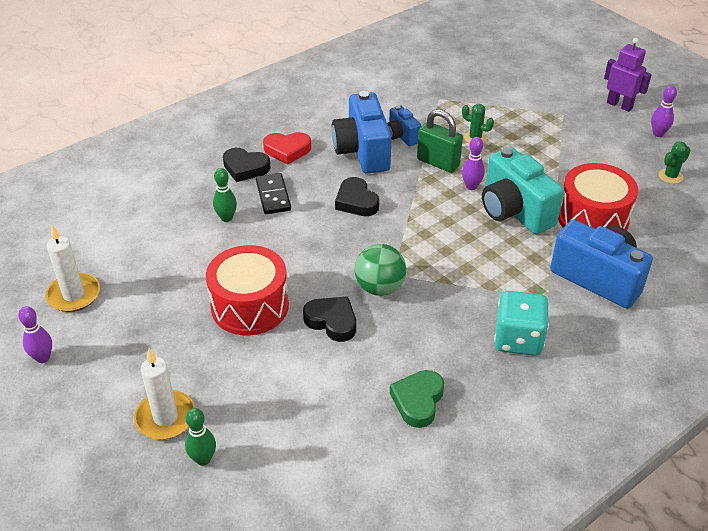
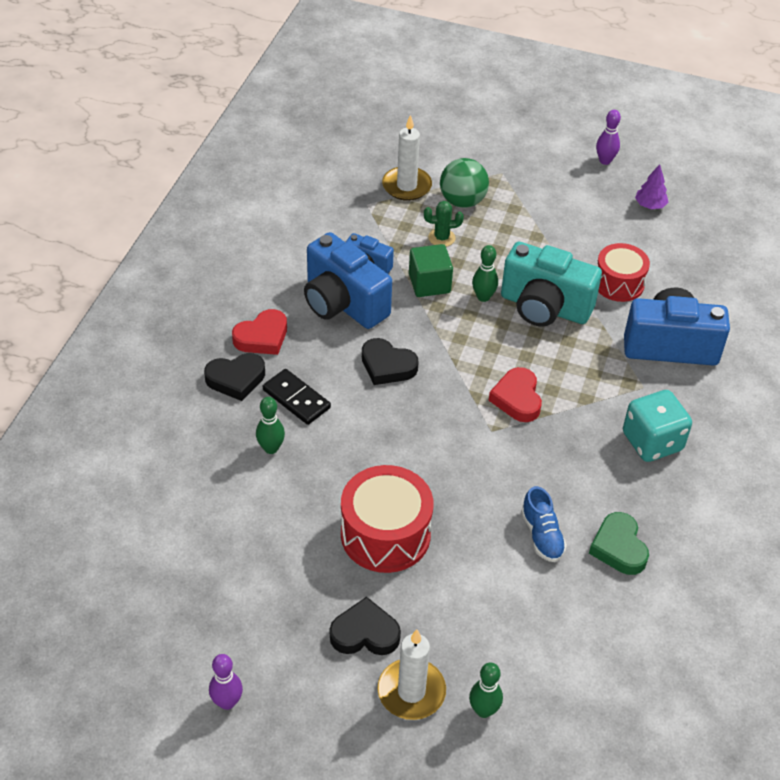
camera: 35 degrees left, 5 degrees up
(74, 295) = (190, 618): white candle -> white candle (406, 186)
(332, 321) = (477, 509): black heart -> black heart (365, 633)
(364, 362) = (542, 535): none -> blue shoe
(379, 287) = (490, 451): green ball -> green ball (462, 201)
(434, 262) = (517, 398): none -> red heart
(438, 163) = (429, 283): green padlock -> green cube
(471, 186) = (483, 297): purple bowling pin -> green bowling pin
(592, 219) = (618, 283): red drum -> red drum, size x0.66
(619, 105) = (546, 140): purple robot -> none
(670, 176) = (650, 205): green cactus -> purple tree

